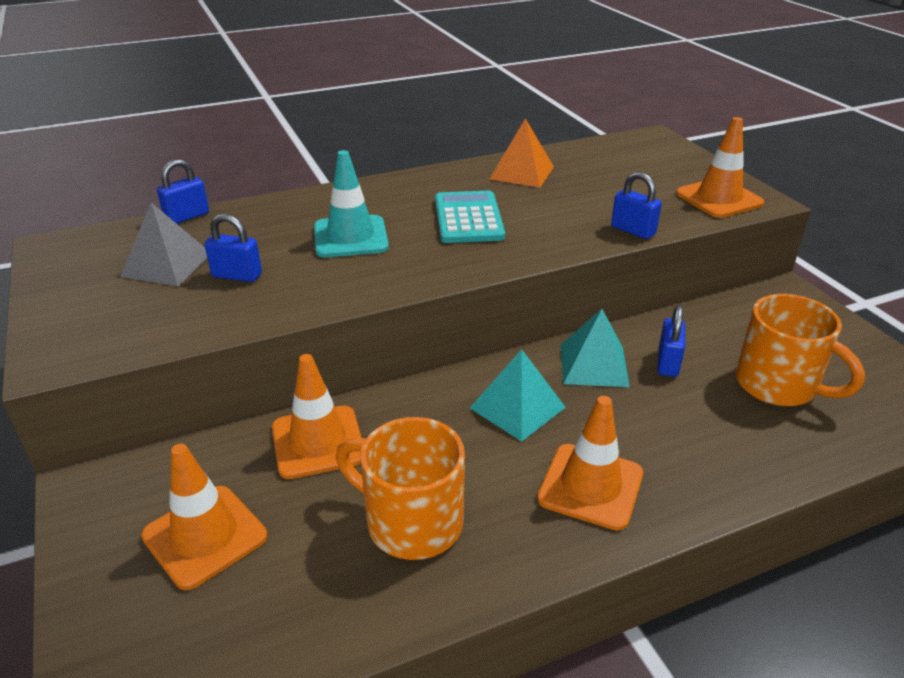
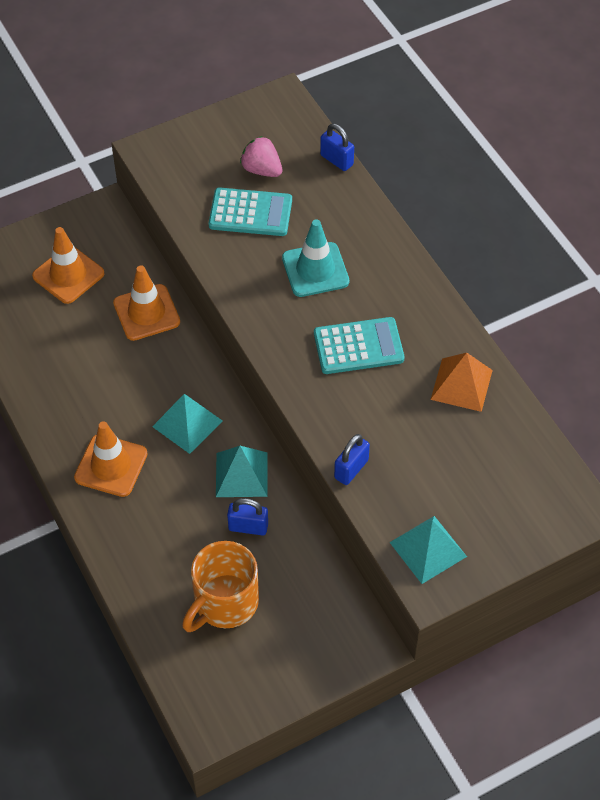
camera: 85 degrees right, 20 degrees up
(167, 265) = (262, 170): grey pyramid -> pink strawberry
(237, 275) = (250, 213): blue padlock -> turquoise calculator
(411, 522) = (80, 370): orange mug -> none
(719, 198) = (428, 549): orange traffic cone -> turquoise pyramid

